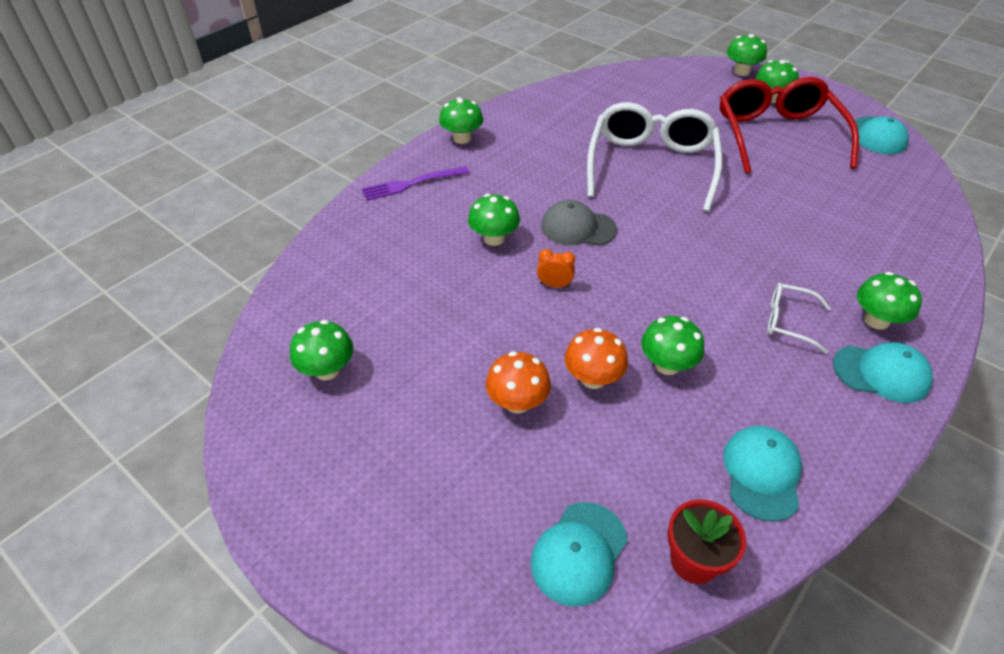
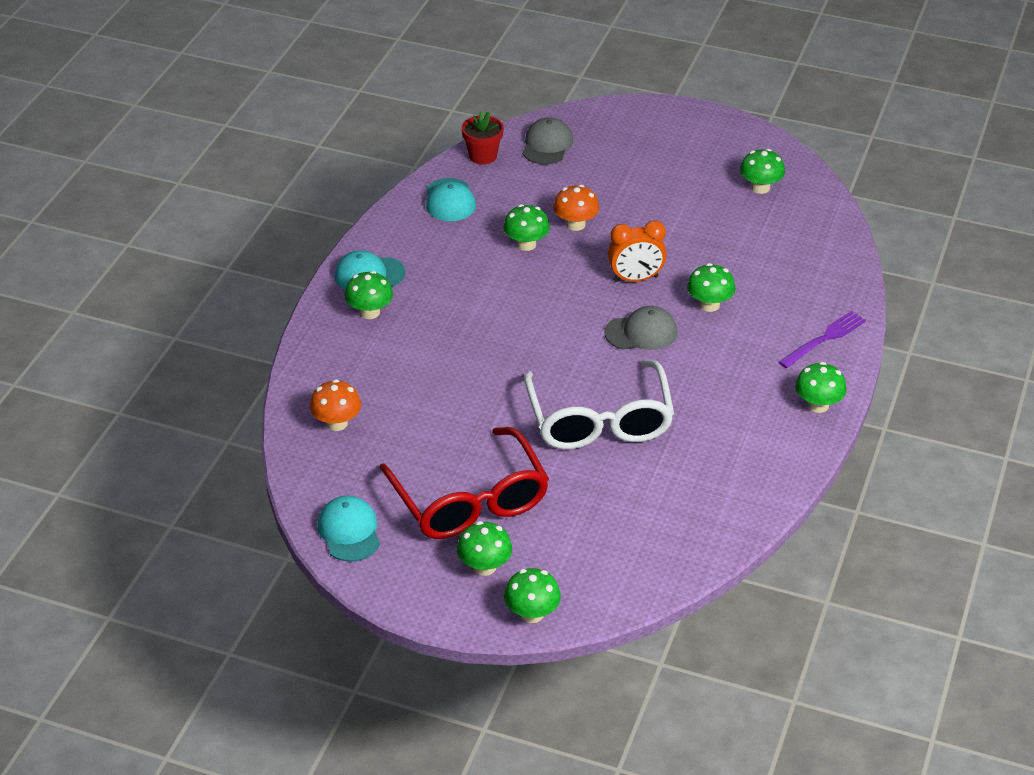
camera: 160 degrees right, 5 degrees down
(517, 402) = (620, 200): orange mushroom -> orange mushroom (337, 423)
(554, 285) = (635, 279): orange clock -> orange clock, size x1.80
(579, 553) = (547, 145): turquoise cap -> grey cap
(788, 321) = (440, 295): white glasses -> none

